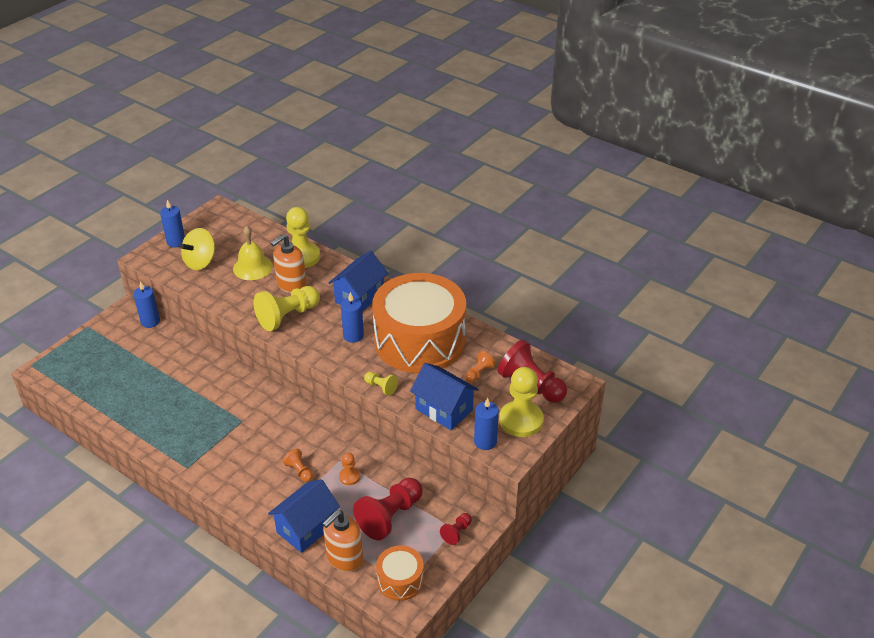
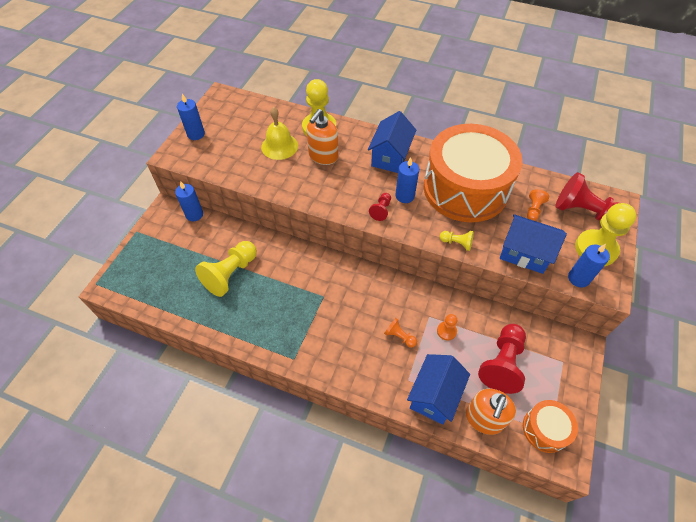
camera: 15 degrees left, 15 degrees up
(200, 262) = (228, 150): yellow spinning top -> none
(287, 316) = (335, 189): yellow pawn -> yellow pawn (230, 274)
(457, 532) = (567, 365): red pawn -> red pawn (381, 210)

